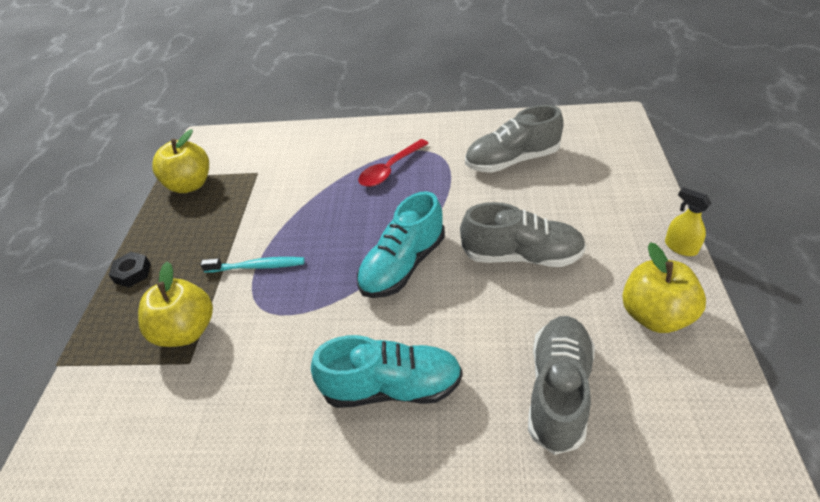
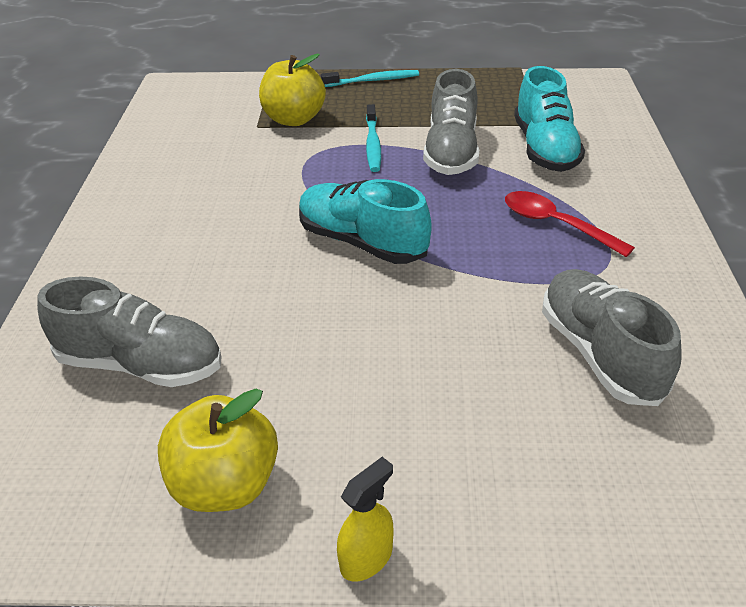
camera: 85 degrees right, 5 degrees down
(132, 273) = (373, 81): black nut -> turquoise toothbrush
(190, 185) = (508, 87): yellow apple -> none
(392, 387) = (190, 241): turquoise shoe -> turquoise shoe (545, 149)
(521, 256) = (367, 349): grey shoe -> grey shoe (451, 152)

